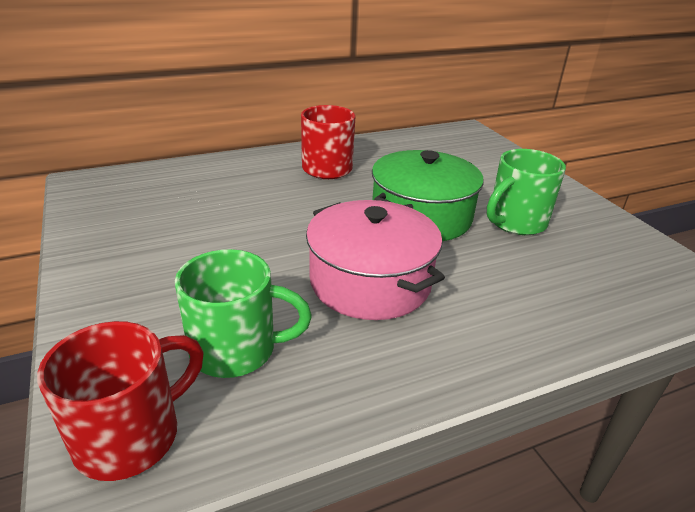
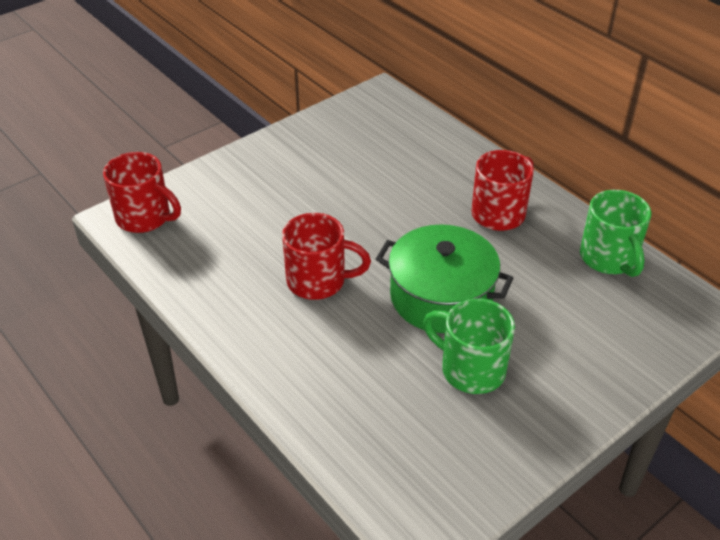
camera: 75 degrees right, 10 degrees up
(236, 350) = (219, 234): green mug -> green mug (609, 258)
(370, 282) = (318, 281): pink pot -> red mug

